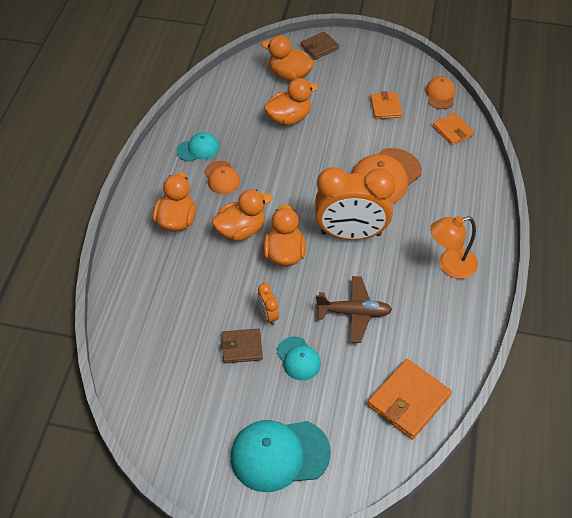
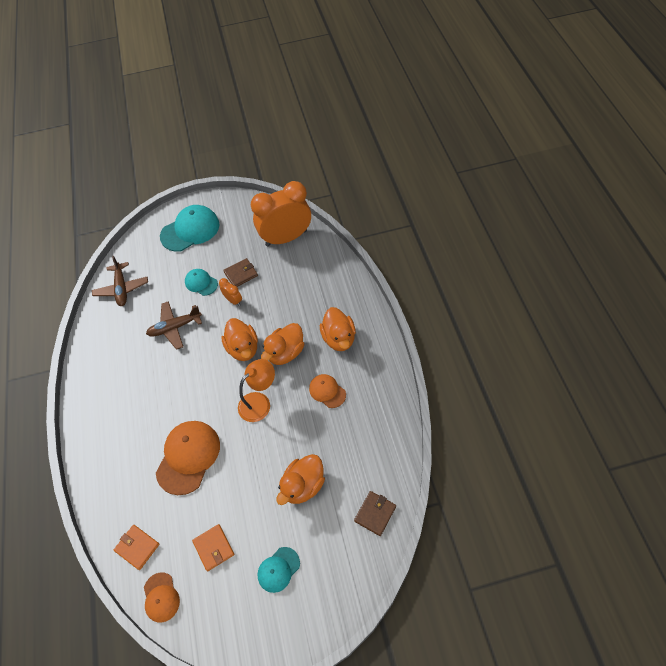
camera: 160 degrees right, 5 degrees up
(198, 149) = (365, 410): turquoise cap -> turquoise cap (278, 569)
(289, 75) = (331, 547): orange duck -> none
(319, 47) = (320, 611): brown wallet -> brown wallet (375, 513)
(351, 234) = (199, 388): orange clock -> orange clock (286, 238)
(408, 401) = (122, 288): orange wallet -> brown plane
(450, 265) = (112, 395): orange lamp -> orange lamp (259, 402)

